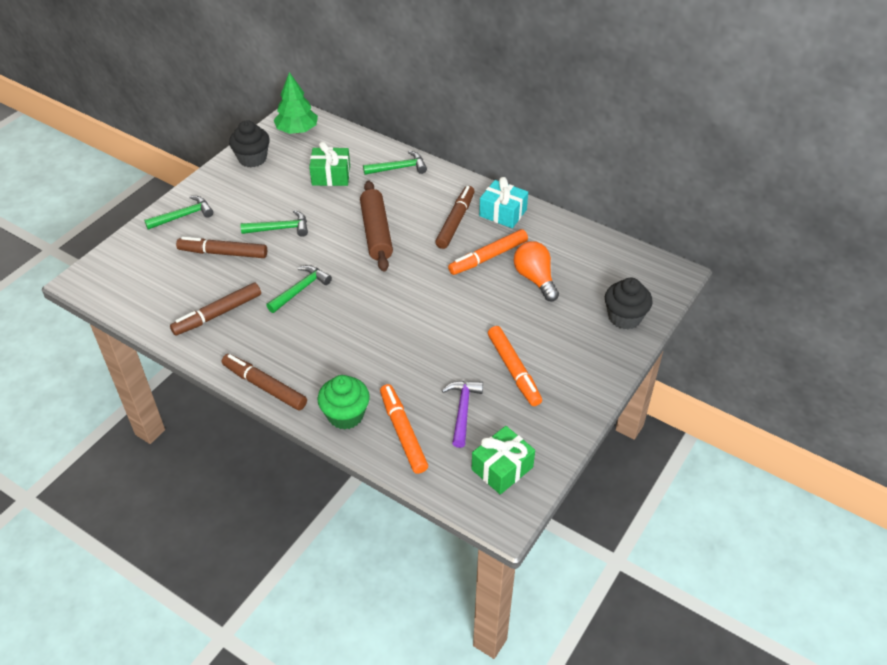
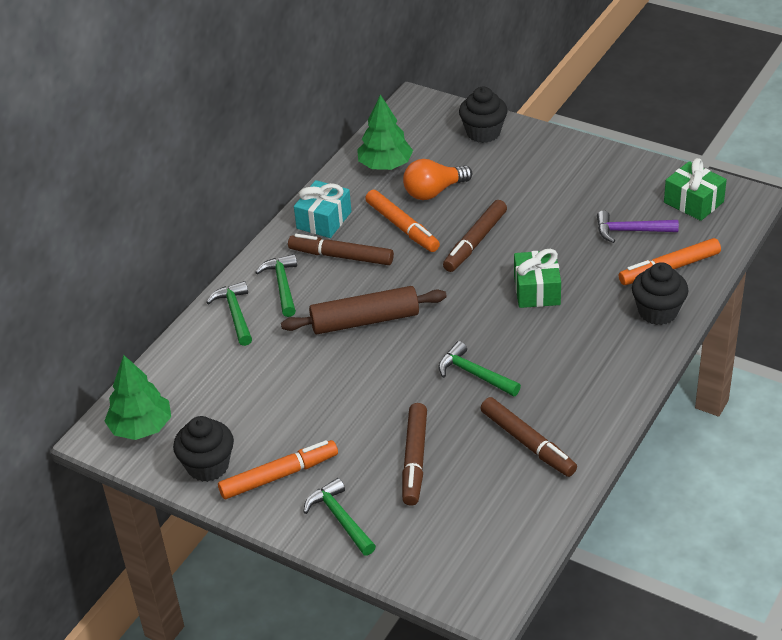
camera: 90 degrees left, 5 degrees down
(264, 386) = (633, 381): brown marker -> brown marker (475, 242)
(280, 229) = (362, 411): green hammer -> green hammer (282, 285)
(331, 176) = (250, 377): green gift -> green gift (537, 290)
(345, 415) = (658, 312): green cupcake -> black cupcake
(514, 370) = (569, 201): orange marker -> orange marker (279, 476)
(576, 250) = (385, 165): none -> green tree

